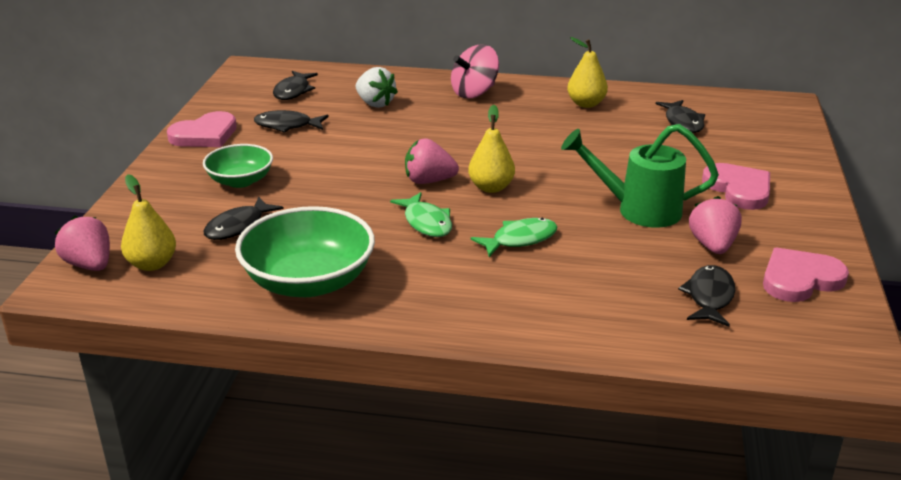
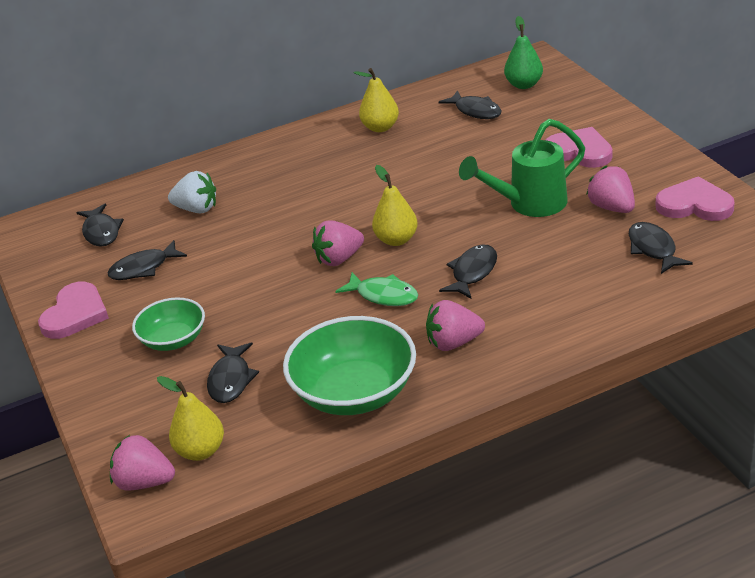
camera: 30 degrees left, 5 degrees up
(433, 284) = (453, 343): none -> pink strawberry
(474, 92) = (273, 158): pink spinning top -> none
(520, 239) = (473, 272): green fish -> black fish
(752, 119) = (524, 85): none -> green pear
(800, 279) = (694, 204): pink heart -> pink heart turned 75 degrees clockwise

